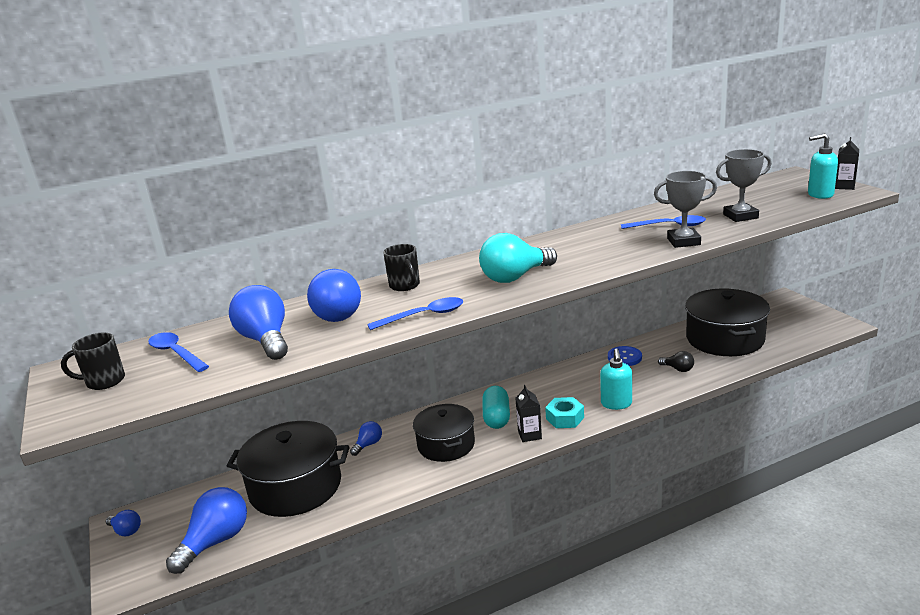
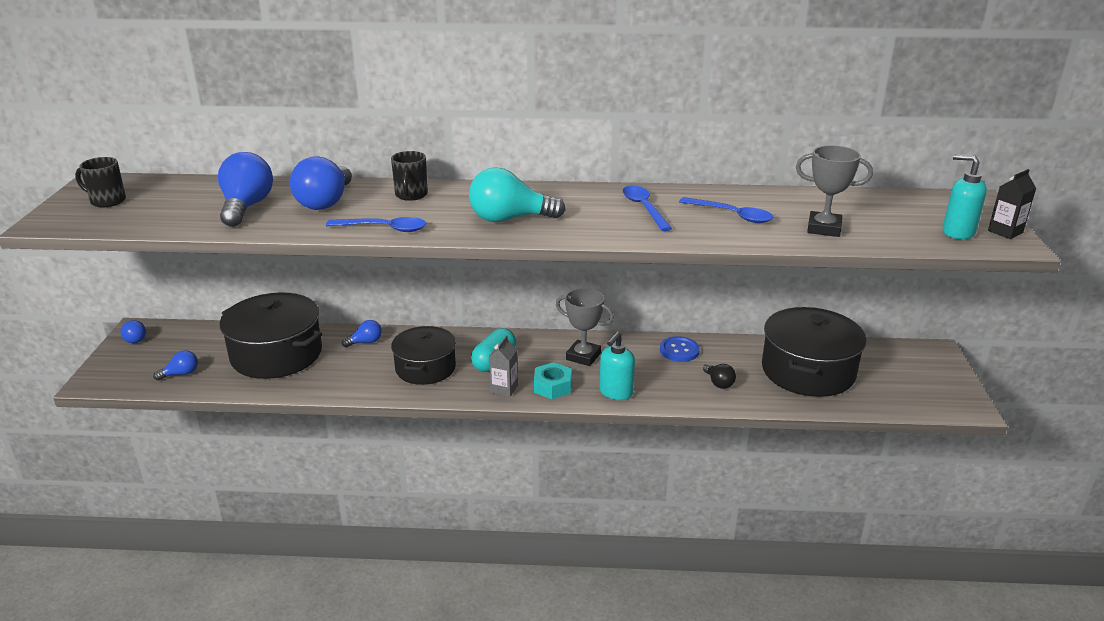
camera: 25 degrees right, 5 degrees up
(176, 353) = (177, 195): blue spoon -> blue spoon (644, 208)
(216, 542) = (181, 374): blue light bulb -> blue light bulb, size x0.50
(529, 435) = (504, 389): black carton -> grey carton
(683, 241) = (718, 236): grey trophy -> grey trophy (583, 356)

